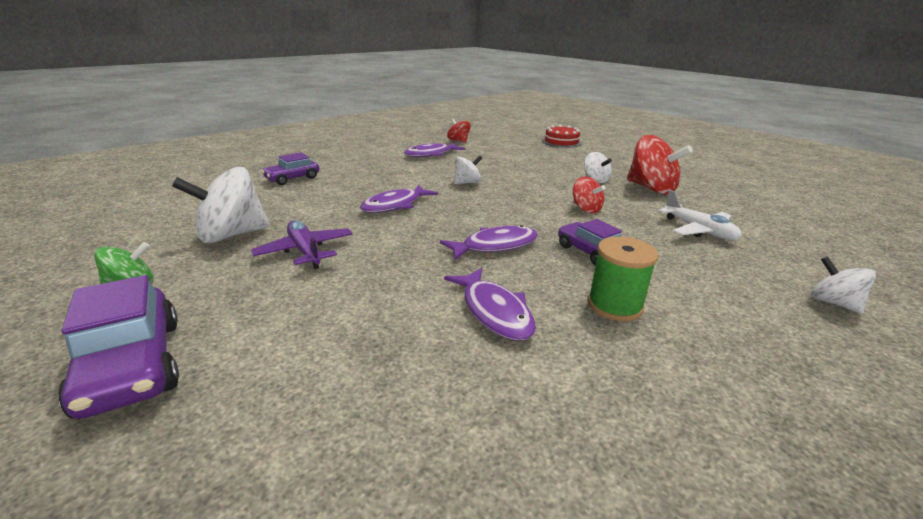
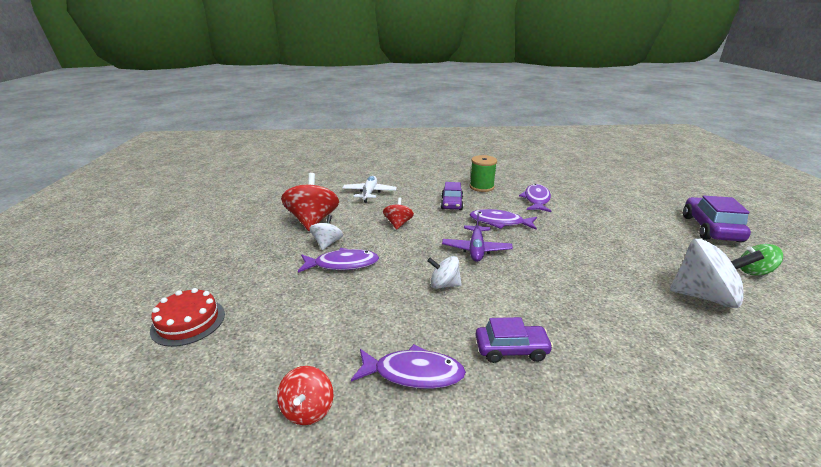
camera: 140 degrees left, 0 degrees up
(292, 178) = (663, 387): purple car -> purple car (511, 349)
(305, 251) = (633, 259): purple plane -> purple plane (476, 249)
(395, 205) = (542, 280): purple fish -> purple fish (342, 264)
(833, 303) = (398, 165): white spinning top -> none

